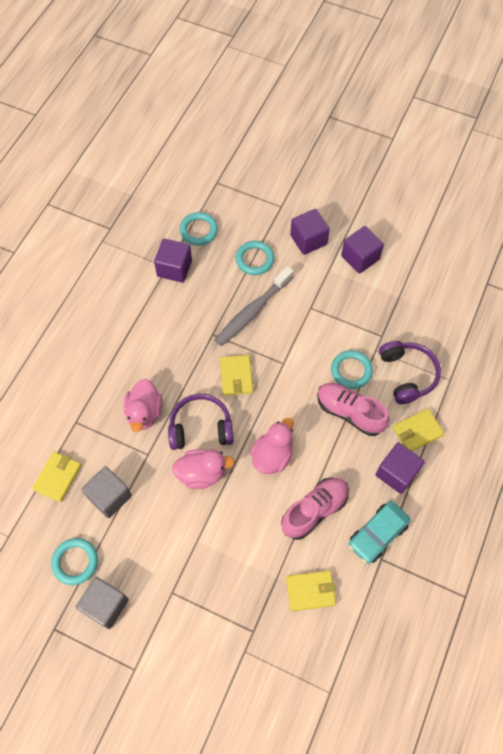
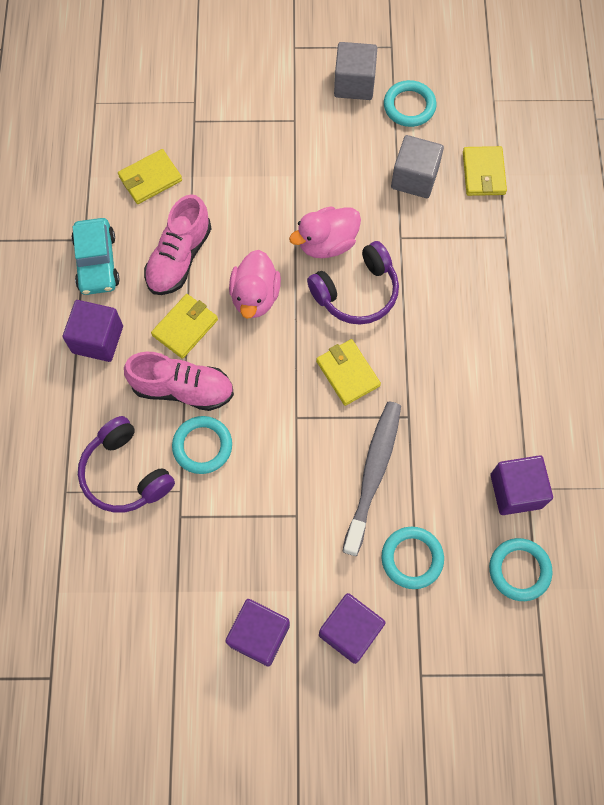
camera: 155 degrees right, 5 degrees up
(144, 412) = (433, 281): pink duck -> none
(377, 534) = (97, 262): turquoise car -> turquoise car turned 150 degrees clockwise
(417, 431) = (88, 401): yellow wallet -> yellow wallet (185, 327)

